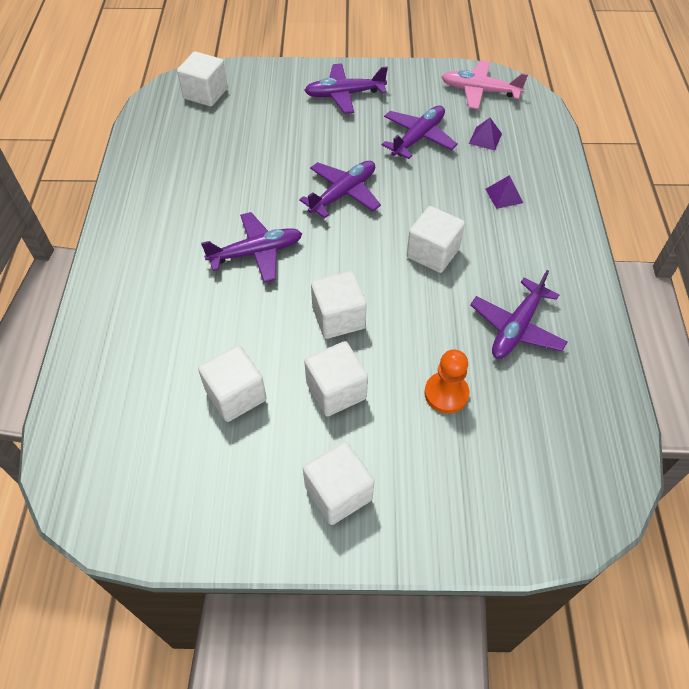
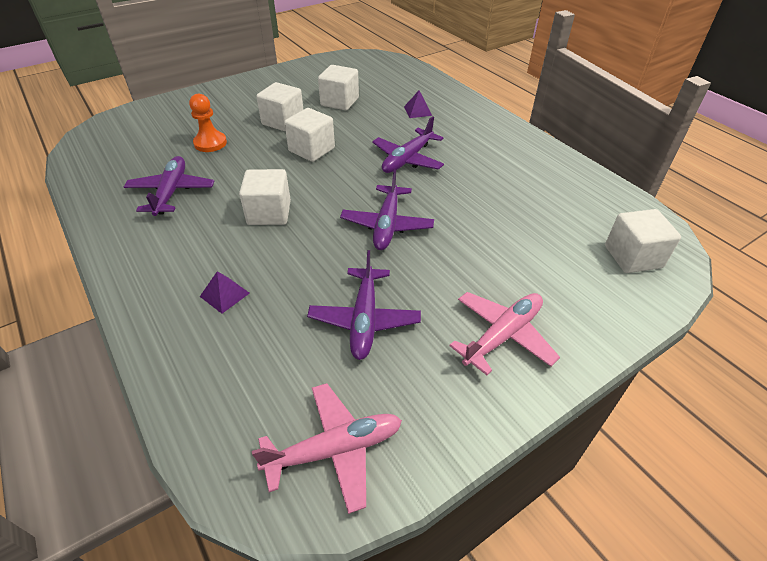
camera: 145 degrees right, 10 degrees down
(338, 493) = (250, 93): white cube -> none
(344, 94) = (503, 335): purple plane -> pink plane
(485, 138) = (282, 361): purple pyramid -> purple pyramid (417, 111)

